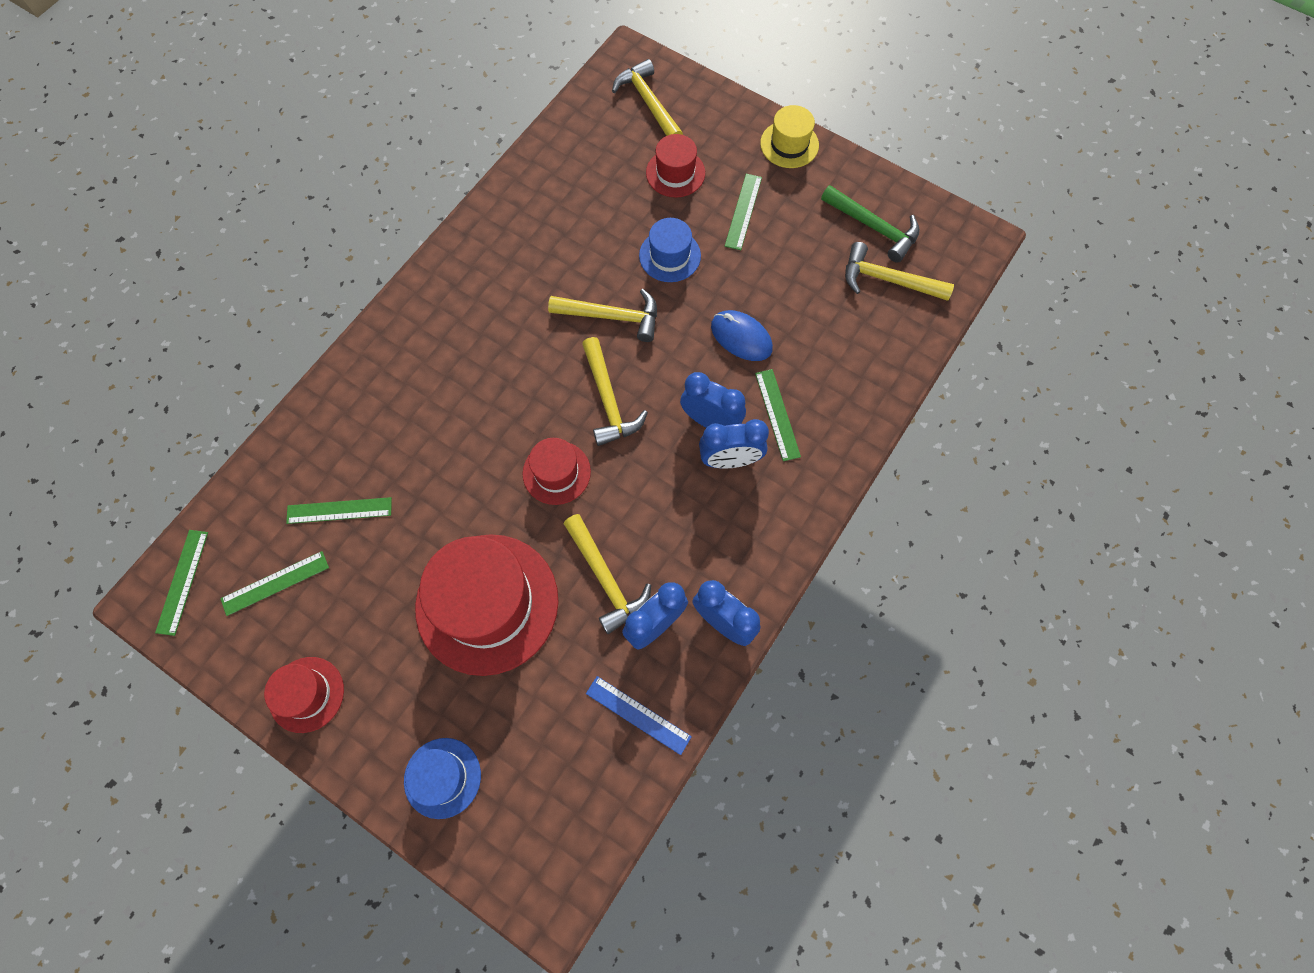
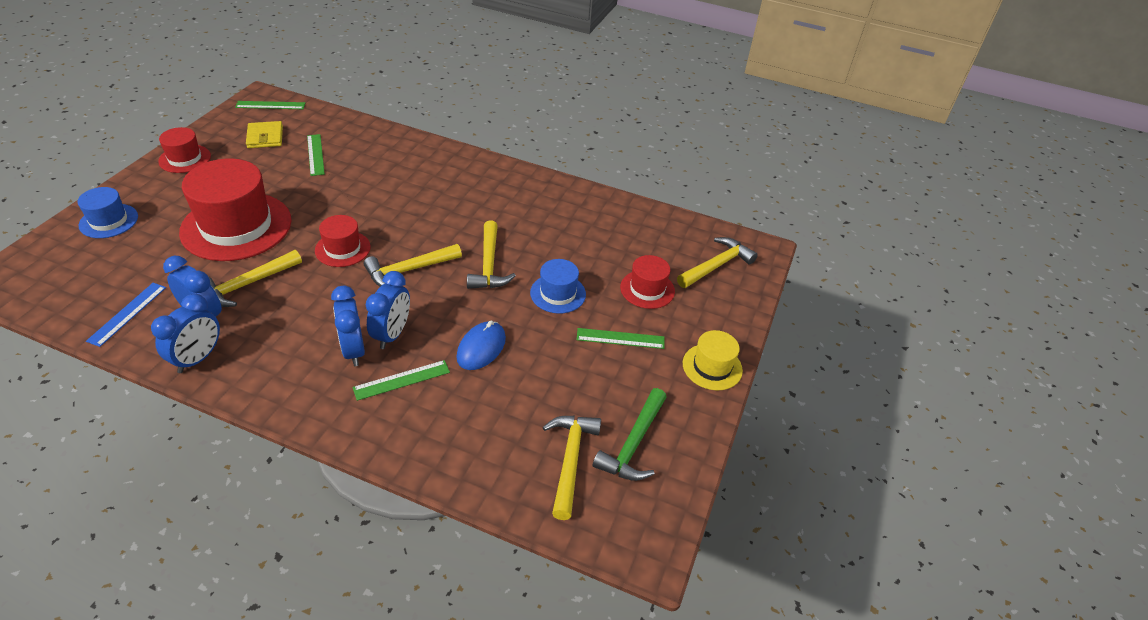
camera: 75 degrees right, 25 degrees down
(275, 583) = (265, 137): green ruler -> yellow wallet

